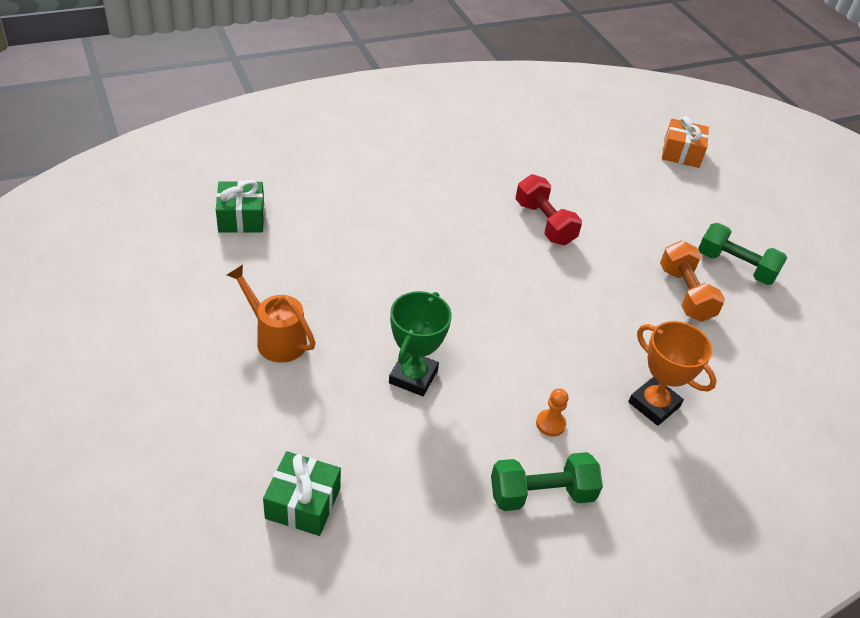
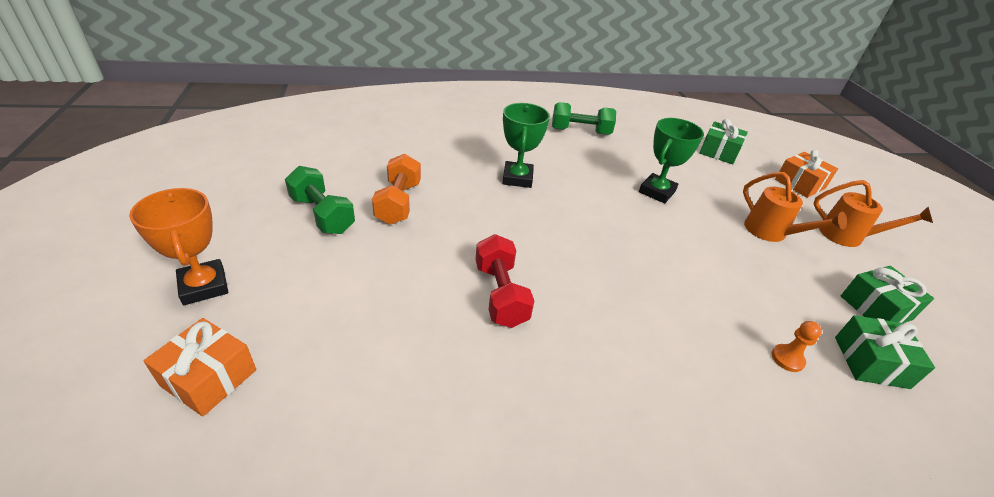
camera: 165 degrees left, 5 degrees down
(173, 354) = (848, 236): none -> orange watering can
(187, 449) = (800, 184): none -> orange gift
(202, 265) = (875, 308): none -> green gift
(550, 424) = (563, 154): orange pawn -> orange pawn (787, 359)
(589, 358) = (517, 178): none -> green trophy
(653, 404) = (486, 149): orange trophy -> orange trophy (204, 286)

